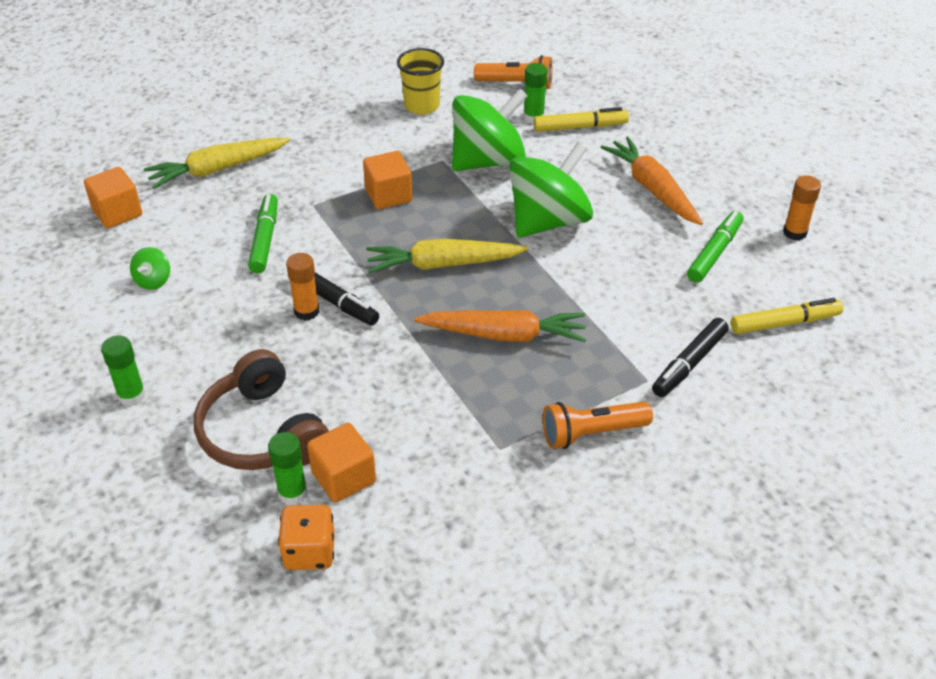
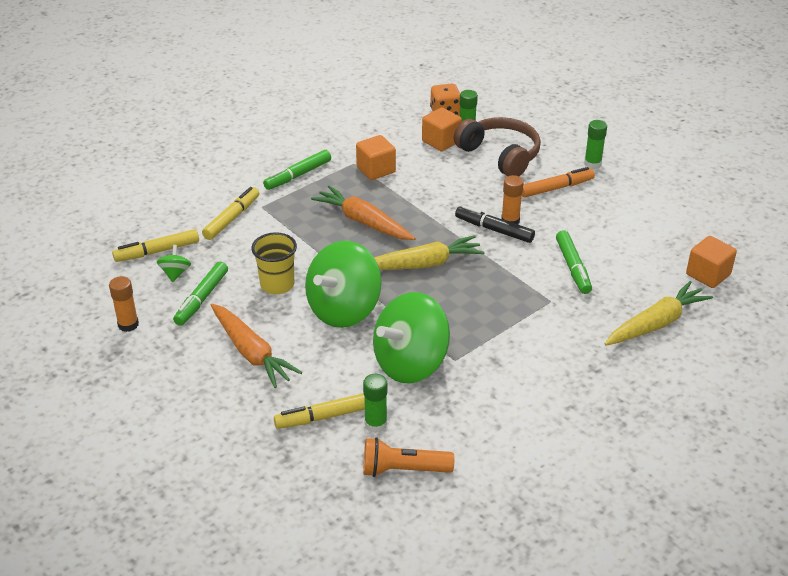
camera: 170 degrees right, 5 degrees down
(153, 281) = (635, 228): green spinning top -> green spinning top (175, 273)
(213, 357) = (556, 188): none -> orange marker
(388, 195) = (490, 317): orange cube -> orange cube (376, 170)
(422, 106) = (499, 424): yellow cup -> yellow cup (277, 285)
(504, 335) = (363, 222): orange carrot -> orange carrot turned 45 degrees clockwise
(591, 433) = (298, 175): orange flashlight -> green marker
(689, 364) = (232, 218): black marker -> yellow marker

